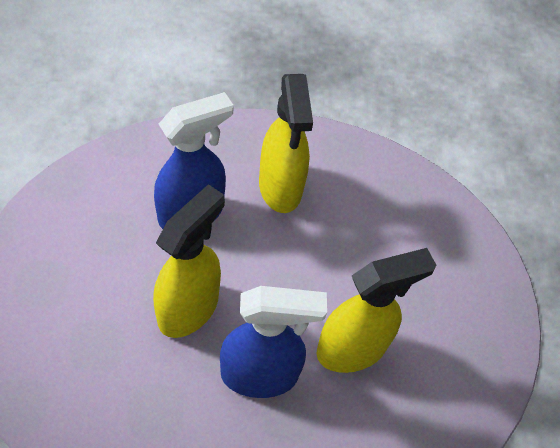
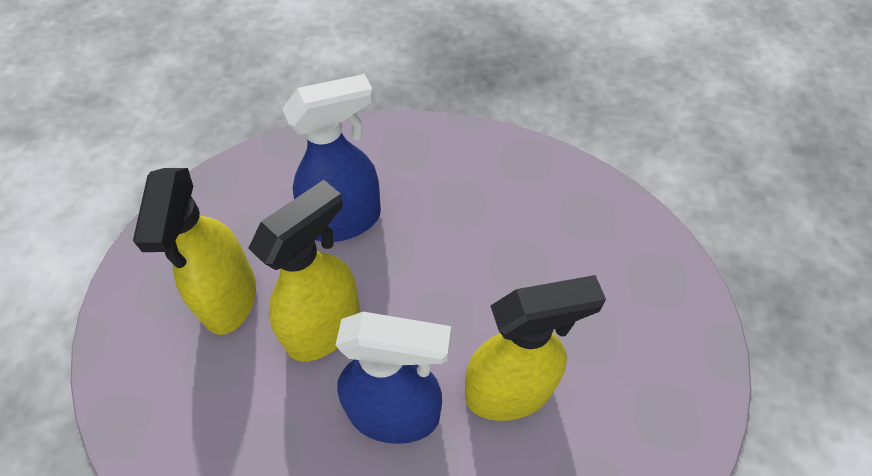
camera: 15 degrees right, 0 degrees up
(280, 188) = (448, 197): yellow spray bottle -> yellow spray bottle (229, 299)

